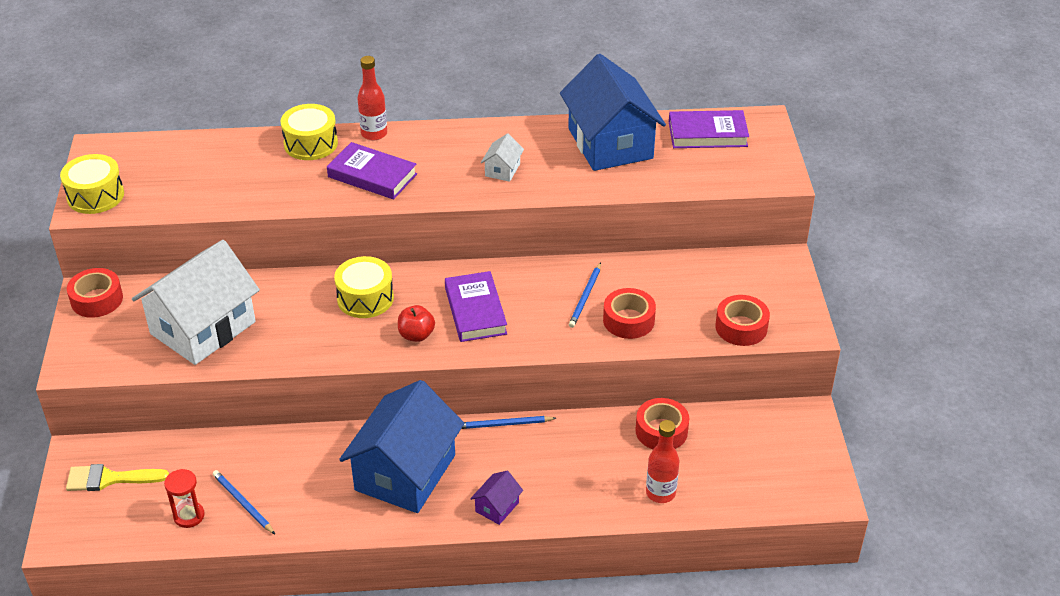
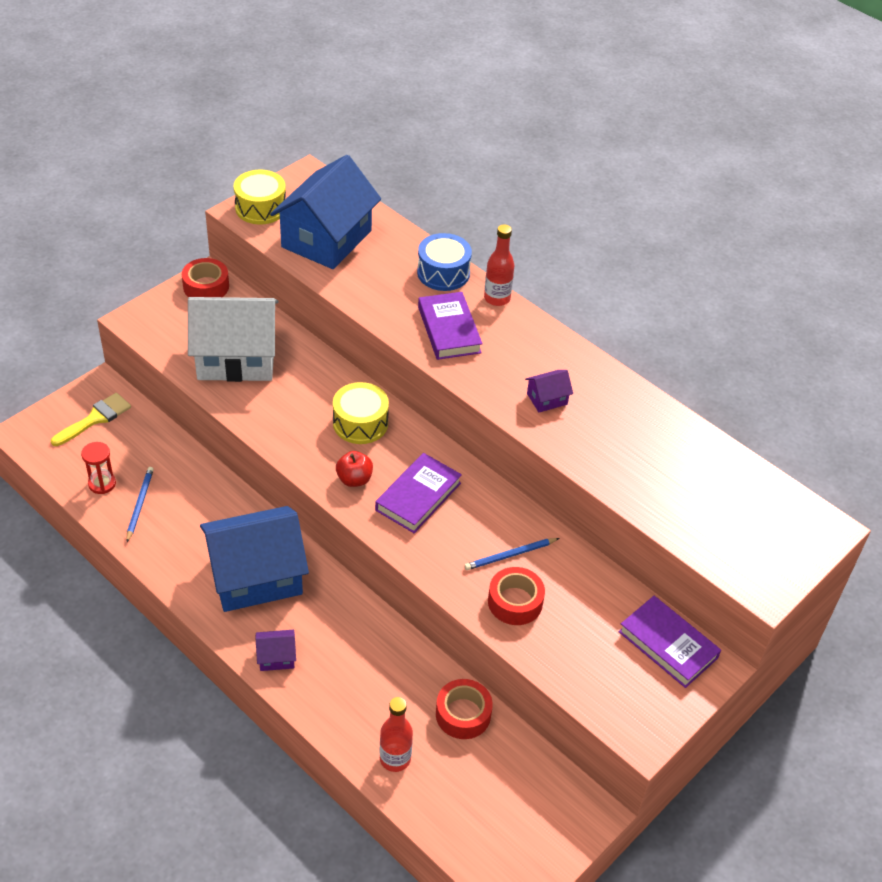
camera: 45 degrees right, 5 degrees up
(109, 479) = (95, 418): yellow brush -> yellow brush turned 90 degrees clockwise
(311, 143) = (443, 273): yellow drum -> blue drum
(502, 170) = (547, 399): white house -> purple house
(504, 424) = (363, 603): blue pencil -> none
(610, 143) = (662, 444): blue house -> blue house (326, 239)
(707, 134) = (758, 501): purple book -> purple book (668, 645)
(741, 327) = (593, 687): red tape -> none

